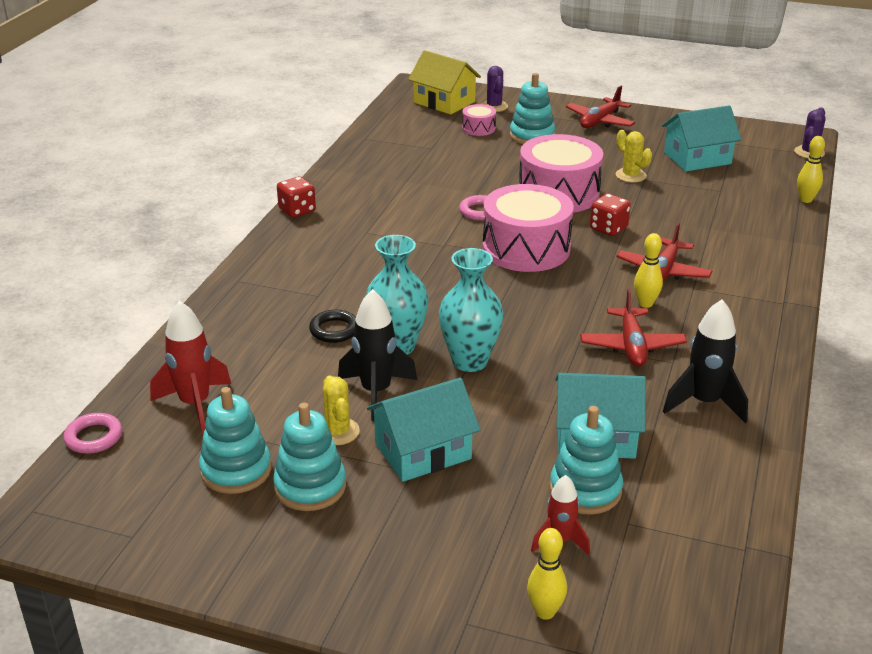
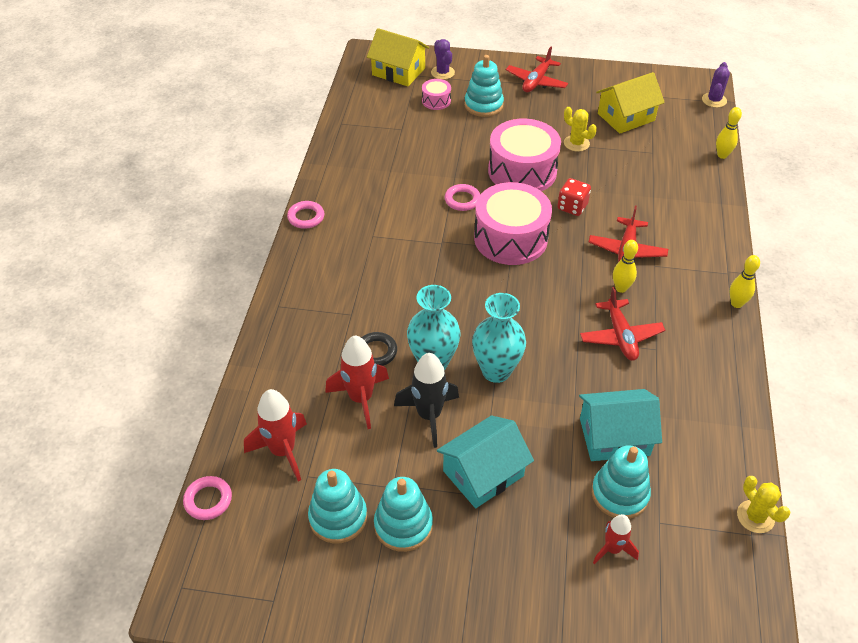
camera: 10 degrees left, 15 degrees up
(297, 210) = (306, 217): red dice -> pink ring
(301, 369) = (361, 399): none -> red rocket
(338, 432) = (409, 463): yellow cactus -> yellow cactus (755, 517)
(545, 612) = (618, 622): yellow bowling pin -> yellow bowling pin (736, 303)
(697, 158) = (626, 117): turquoise house -> yellow house
(704, 403) = (690, 389): black rocket -> none

